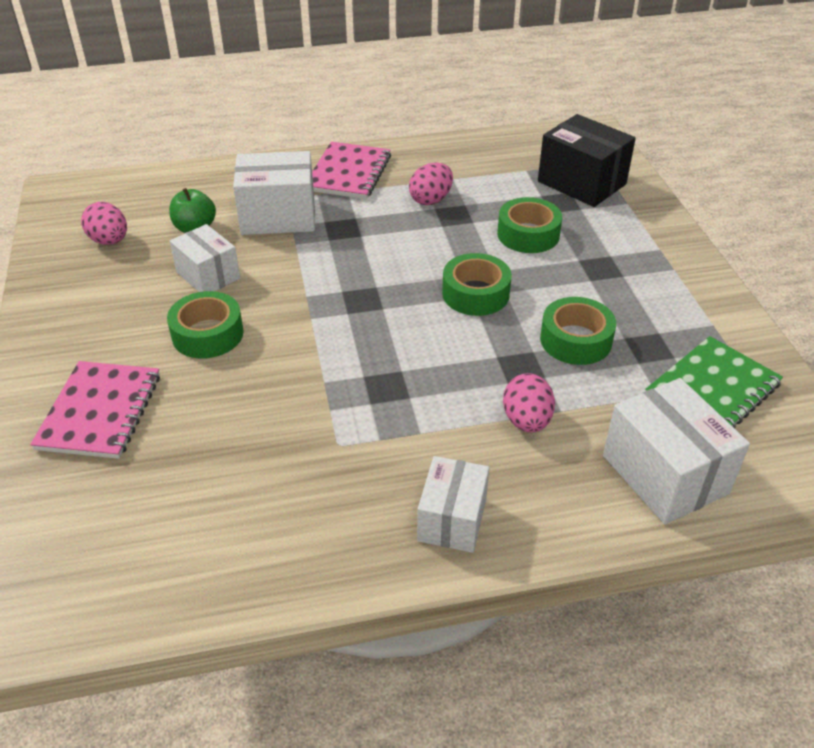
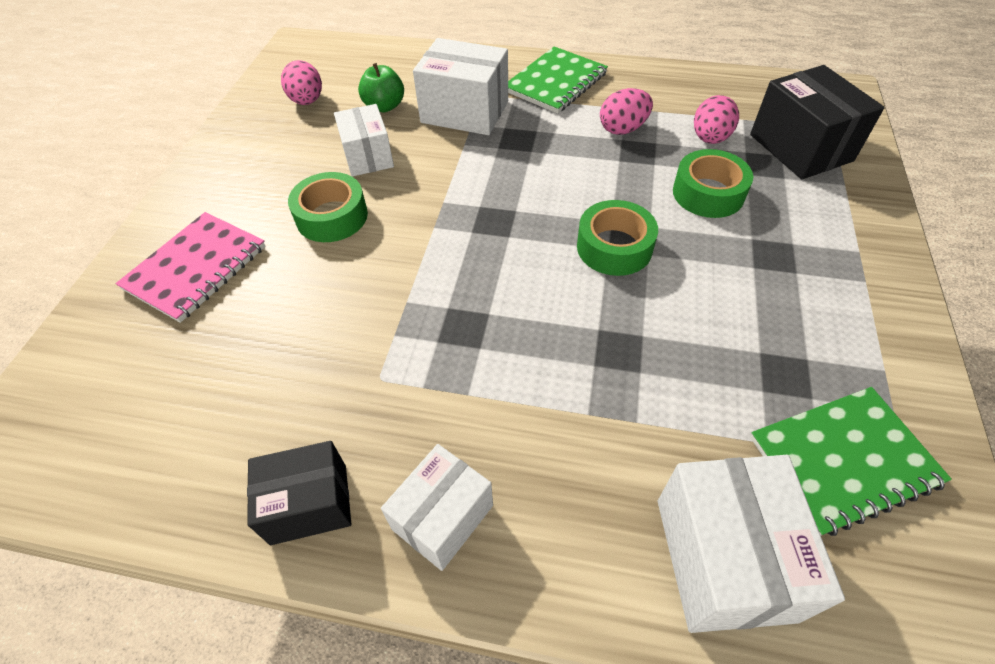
camera: 25 degrees right, 10 degrees up
(338, 548) = (309, 504): none -> black box
(349, 173) = (556, 83): pink notebook -> green notebook
(526, 421) = (590, 421): pink egg -> pink egg (710, 138)
(575, 340) = (699, 337): green tape -> none

